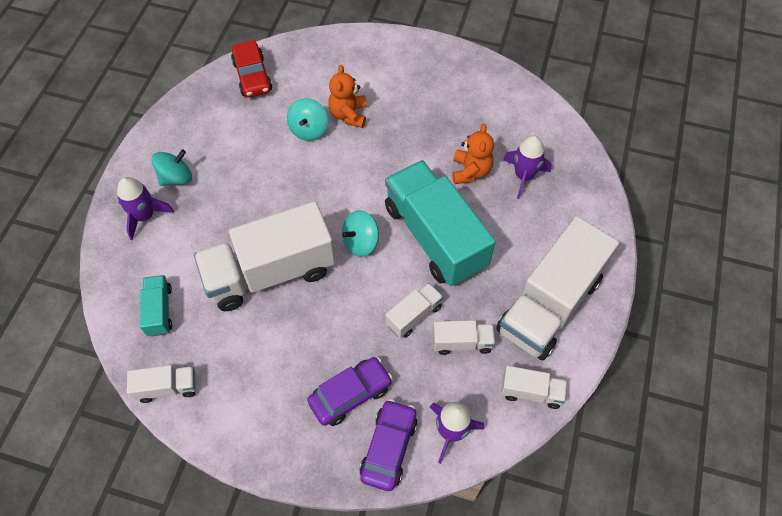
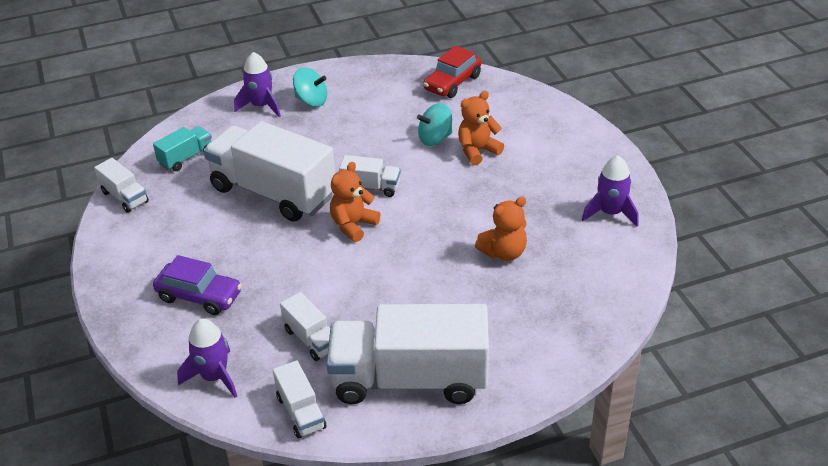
camera: 55 degrees right, 20 degrees down
(360, 242) = (353, 225): turquoise spinning top -> orange teddy bear
(388, 448) = (168, 344): purple car -> none
(414, 315) = (310, 294): white truck -> white truck (371, 187)
(435, 237) = (406, 266): turquoise truck -> none
(524, 176) = (539, 290): purple rocket -> purple rocket (610, 213)

